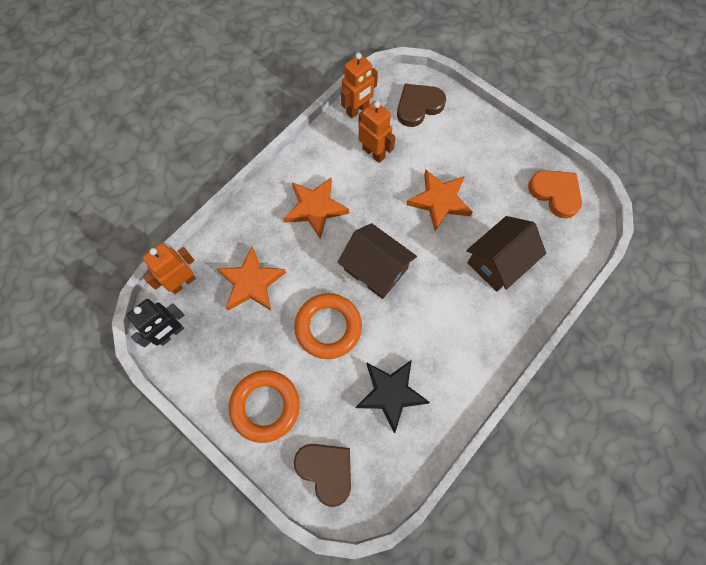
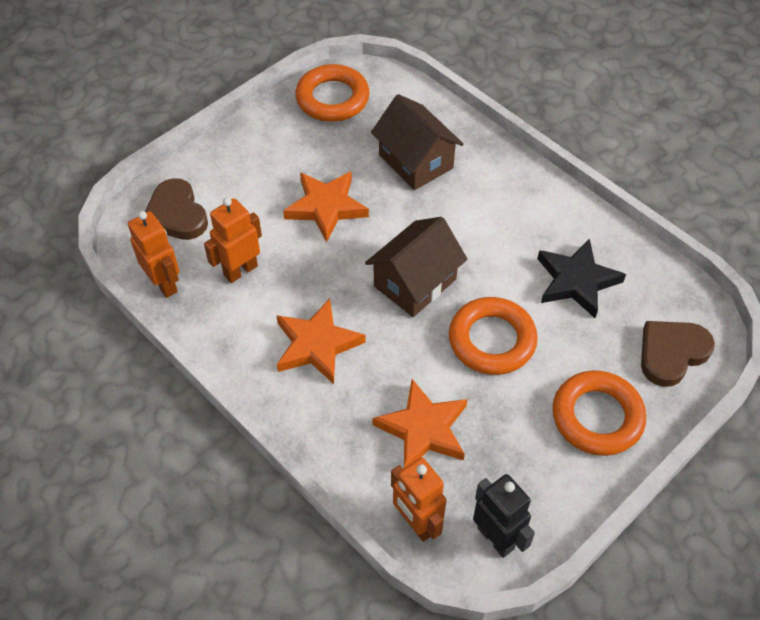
camera: 85 degrees left, 15 degrees down
(555, 193) = (332, 98): orange heart -> orange ring

